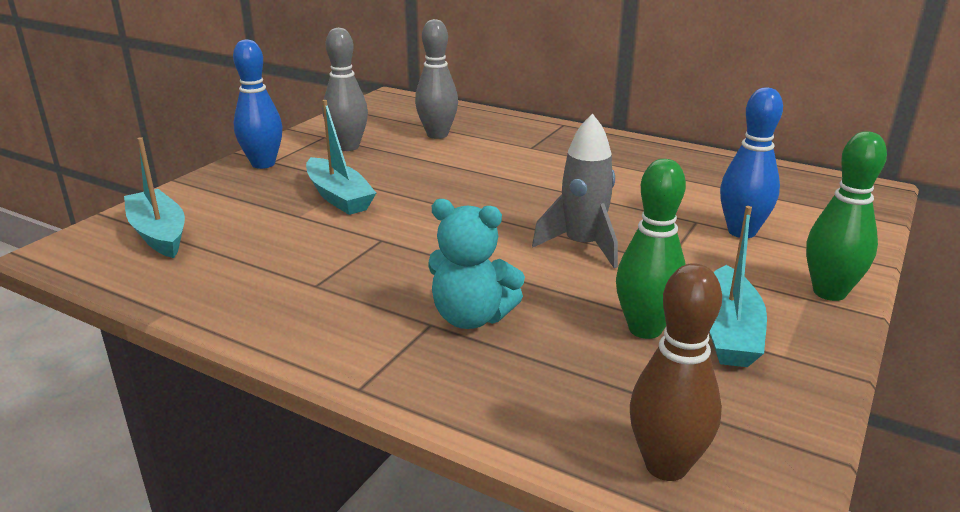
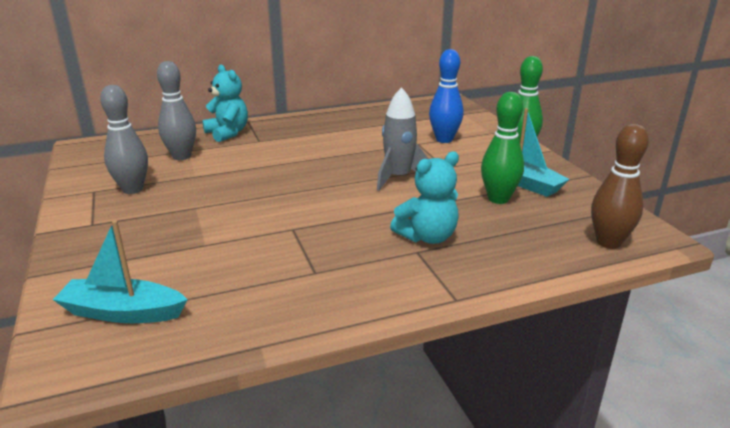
camera: 50 degrees left, 0 degrees up
(263, 164) = (89, 229): blue bowling pin -> none
(339, 197) = (205, 220): turquoise boat -> none
(519, 129) = (228, 133): none -> turquoise teddy bear

